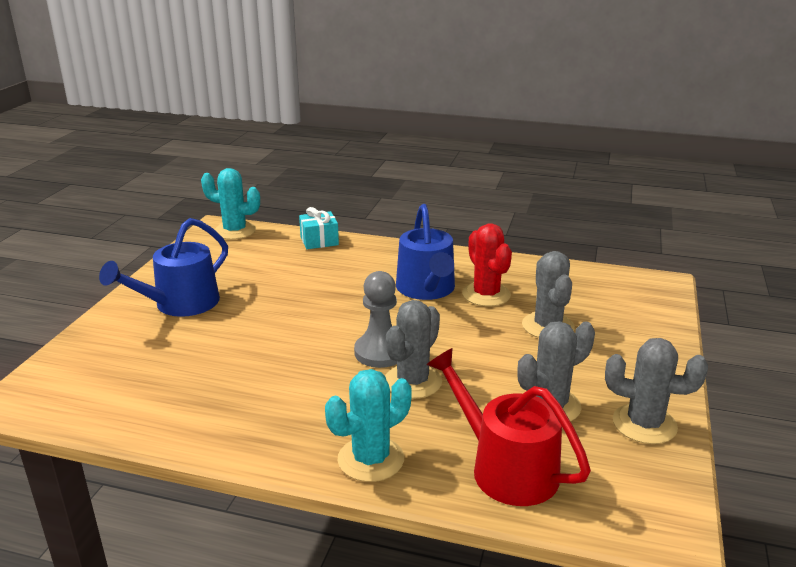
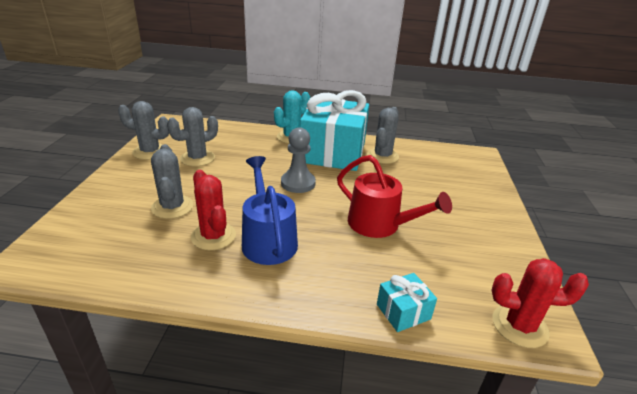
camera: 170 degrees right, 5 degrees up
(180, 304) = (463, 214): blue watering can -> none
(235, 231) = (519, 326): turquoise cactus -> red cactus
(300, 411) = (333, 152): none -> turquoise gift
(413, 382) = (275, 167): grey cactus -> grey cactus (382, 156)
(506, 468) = (230, 136): red watering can -> red watering can (379, 224)

